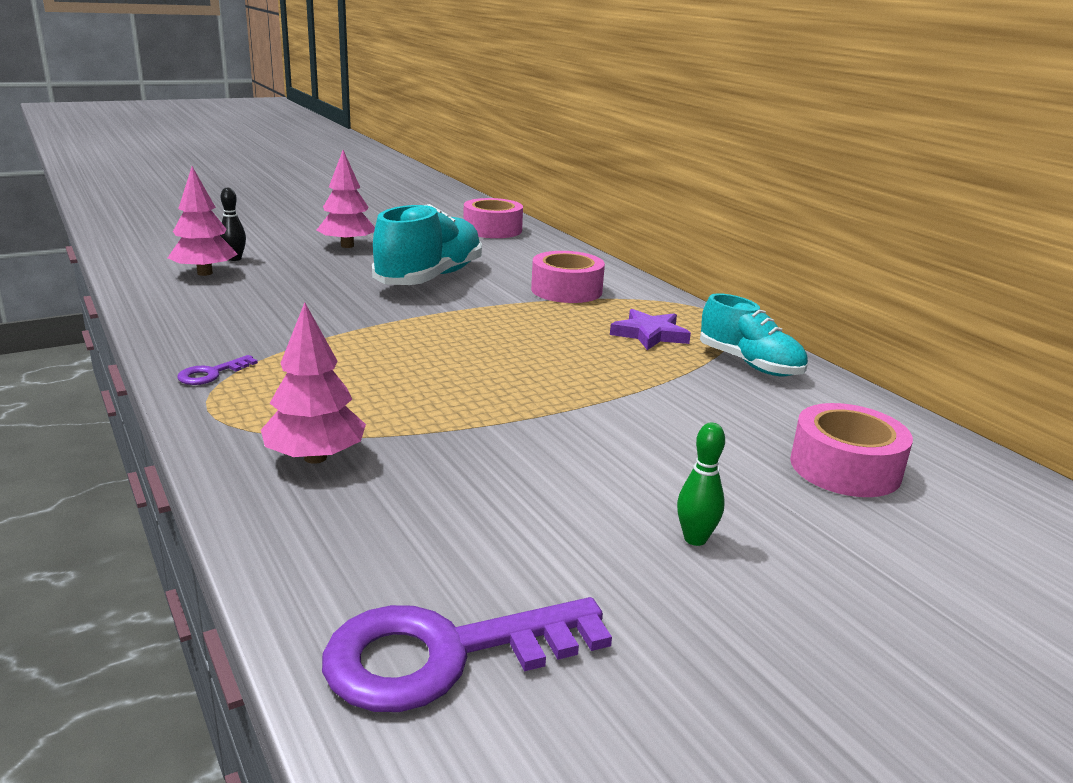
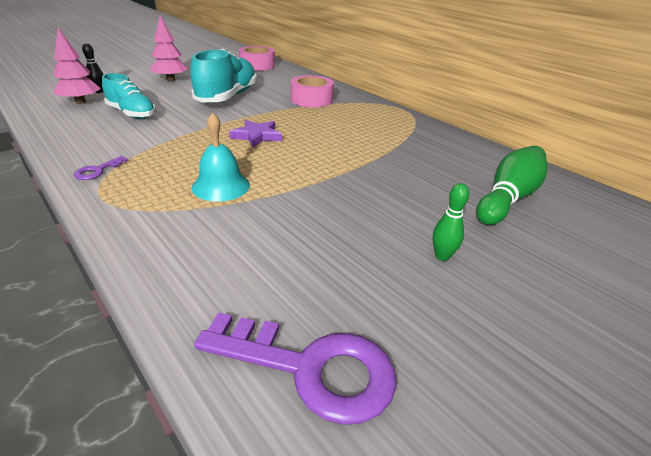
camera: 10 degrees left, 10 degrees up
(315, 457) = (183, 225): pink tree -> none
(384, 410) = (221, 186): none -> turquoise bell
(445, 655) = (310, 368): purple key -> purple key turned 135 degrees counterclockwise
(650, 334) = (368, 123): purple star -> purple star (257, 136)
(749, 364) = (430, 137): turquoise shoe -> turquoise shoe (132, 113)
(845, 468) = (508, 198): pink tape -> green bowling pin

